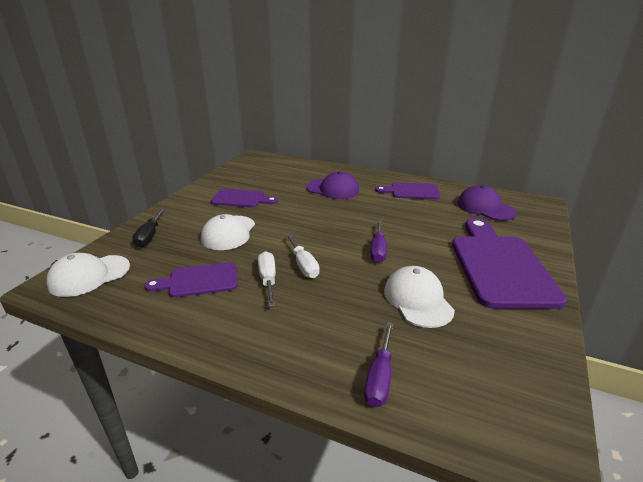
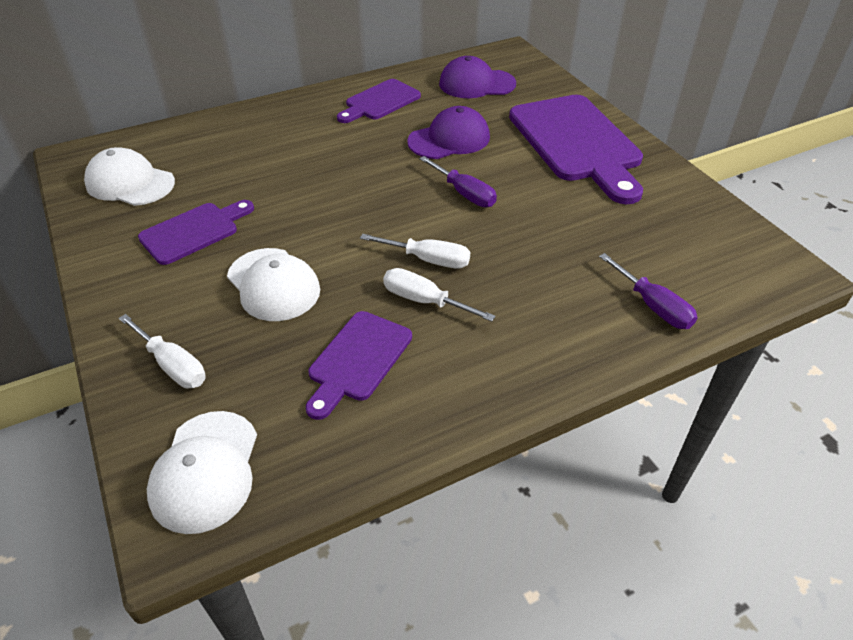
camera: 50 degrees left, 15 degrees up
(149, 236) = (172, 365): black screwdriver -> white screwdriver
(333, 189) = (288, 148): purple cap -> purple cap (449, 139)
(418, 300) = (573, 220): white cap -> white cap (130, 183)
(500, 266) = (577, 143): purple cutting board -> purple cutting board turned 150 degrees counterclockwise

